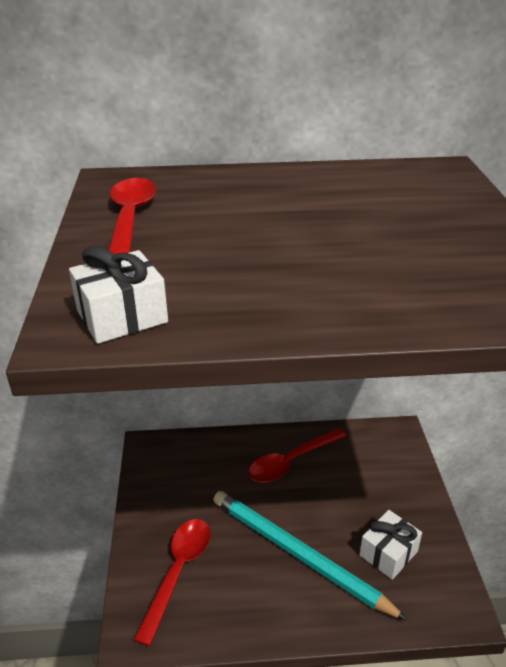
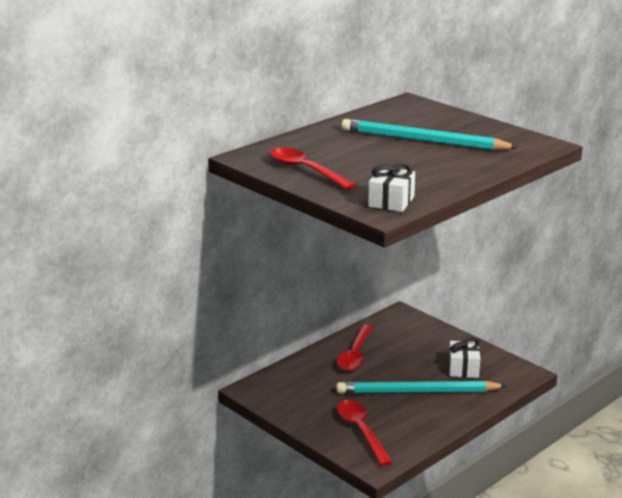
camera: 40 degrees left, 10 degrees down
(361, 230) = (423, 140): none -> turquoise pencil

